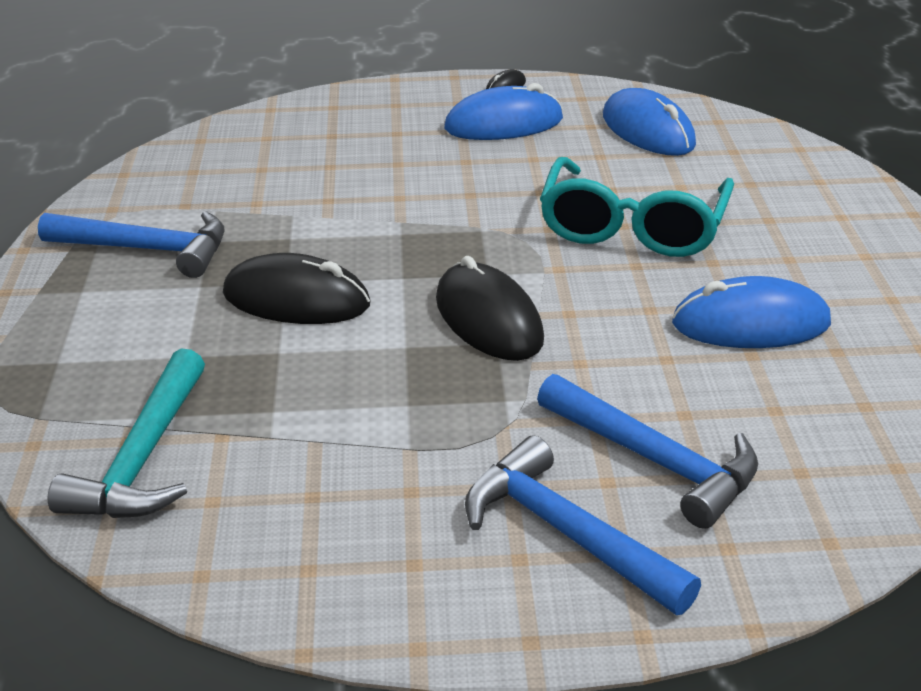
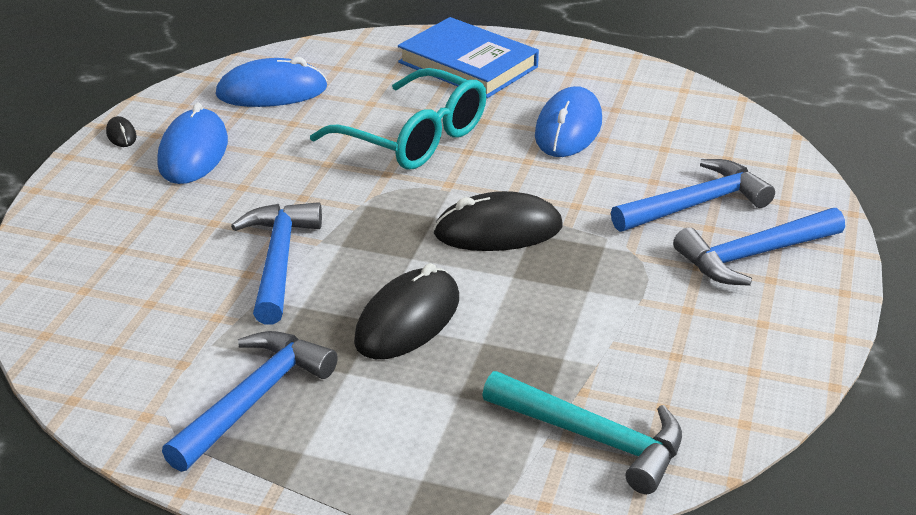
camera: 70 degrees left, 0 degrees up
(356, 209) = (278, 260): none -> blue hammer
(828, 224) = (467, 65): none -> blue book

